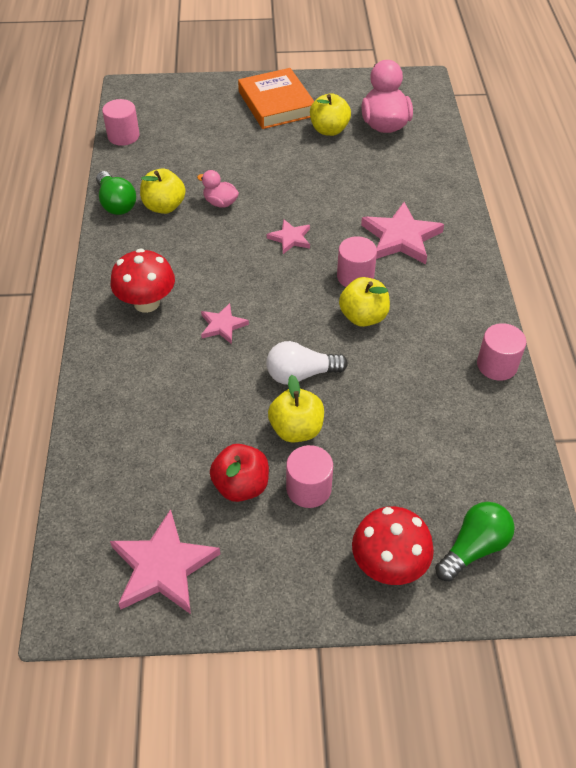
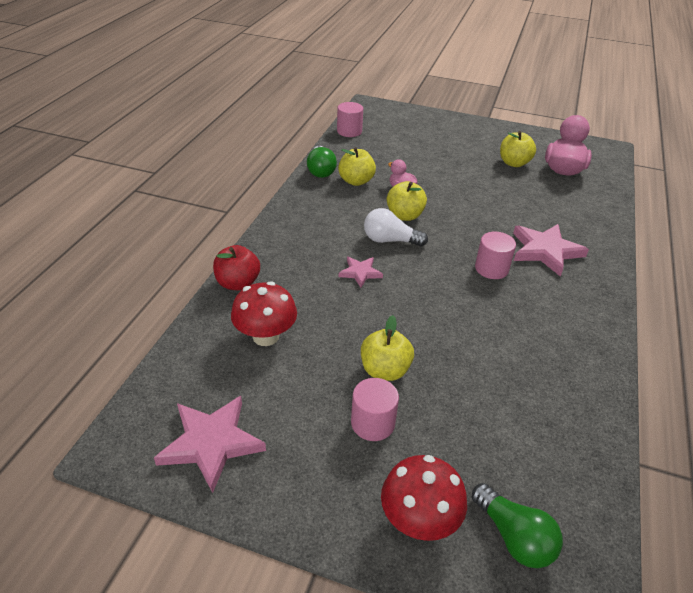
camera: 20 degrees right, 10 degrees down
(146, 303) = (308, 240): red mushroom -> red mushroom (265, 336)
(241, 486) = (313, 400): red apple -> red apple (238, 283)
(276, 104) = (478, 137): orange book -> none
(290, 238) = (447, 227): pink star -> none
(301, 374) = (409, 328): white light bulb -> white light bulb (390, 240)
(363, 317) = (485, 300): yellow apple -> yellow apple (404, 215)
(473, 548) = (514, 536): green light bulb -> green light bulb turned 75 degrees clockwise
(497, 365) = (600, 376): pink cylinder -> none

